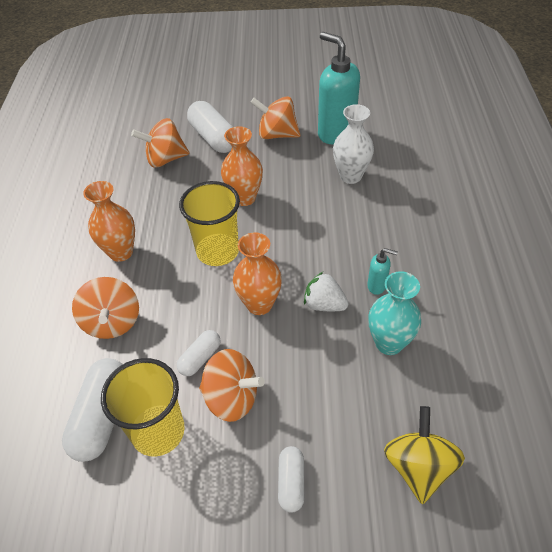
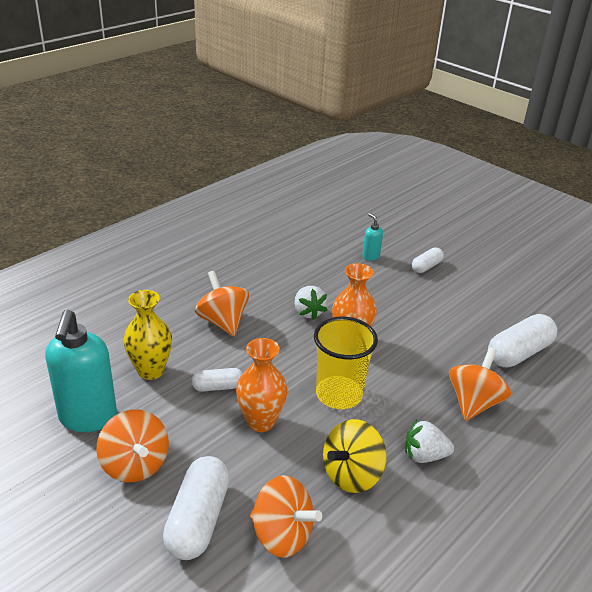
camera: 140 degrees left, 15 degrees down
(121, 252) = (424, 455): orange vase -> white strawberry
(158, 431) = (485, 325): yellow cup -> none
(200, 358) = (425, 340): white capsule -> white capsule (218, 387)
(232, 398) = (424, 311): orange spinning top -> orange spinning top (222, 321)
(350, 176) = (151, 371): white vase -> yellow vase
(377, 286) = (261, 298): turquoise soap dispenser -> turquoise soap dispenser (370, 256)
(389, 343) = (299, 274): turquoise vase -> none
(418, 466) = (356, 236): yellow spinning top -> yellow spinning top (351, 474)

